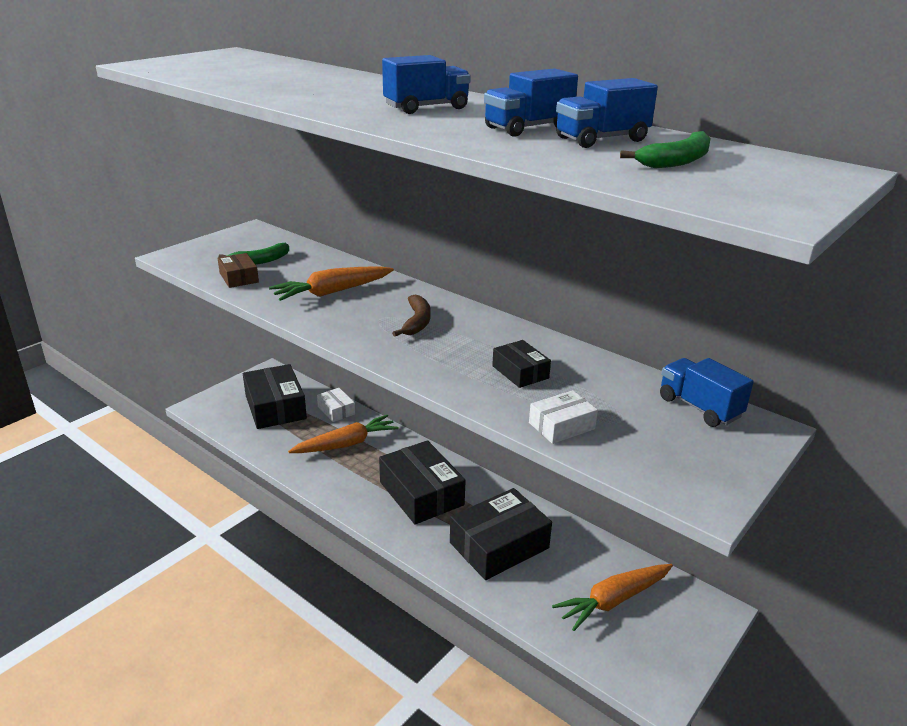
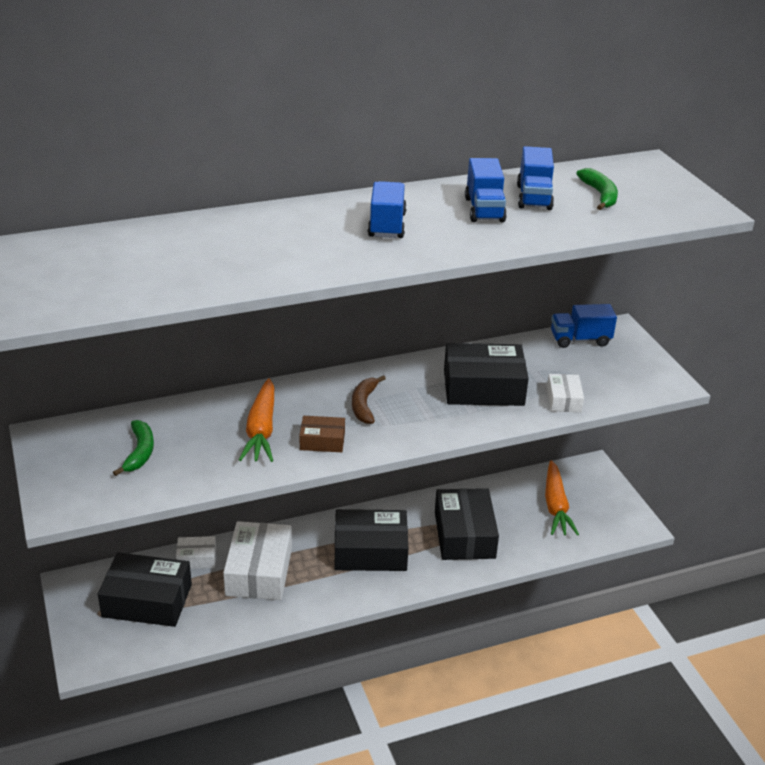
camera: 60 degrees left, 5 degrees up
(239, 278) = (168, 477): brown box -> brown box (322, 441)
(346, 444) = (259, 571): orange carrot -> white box
(417, 322) = (364, 405): brown banana -> brown banana turned 120 degrees counterclockwise
(520, 372) = (483, 388): black box -> black box, size x1.94

